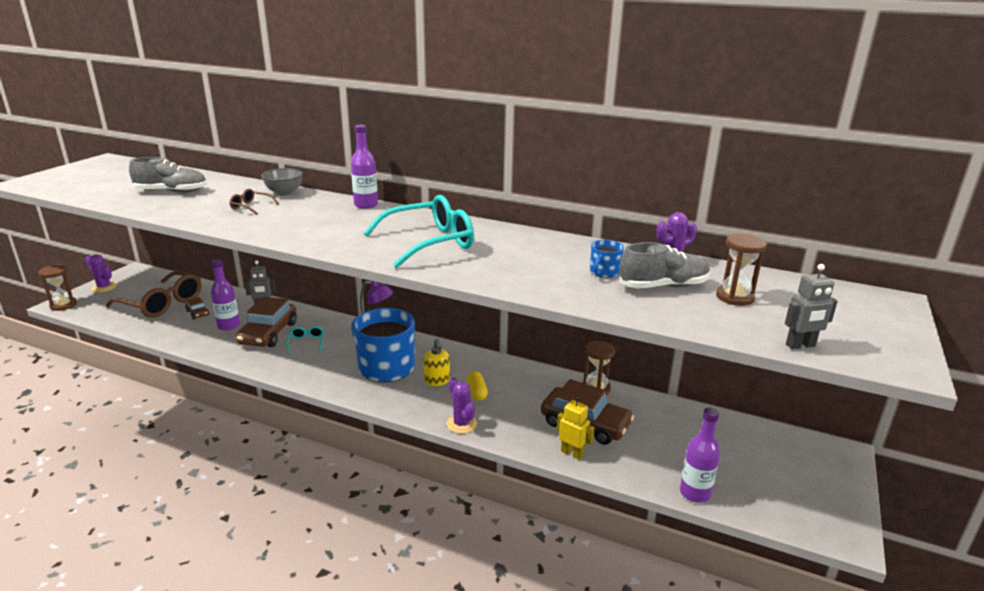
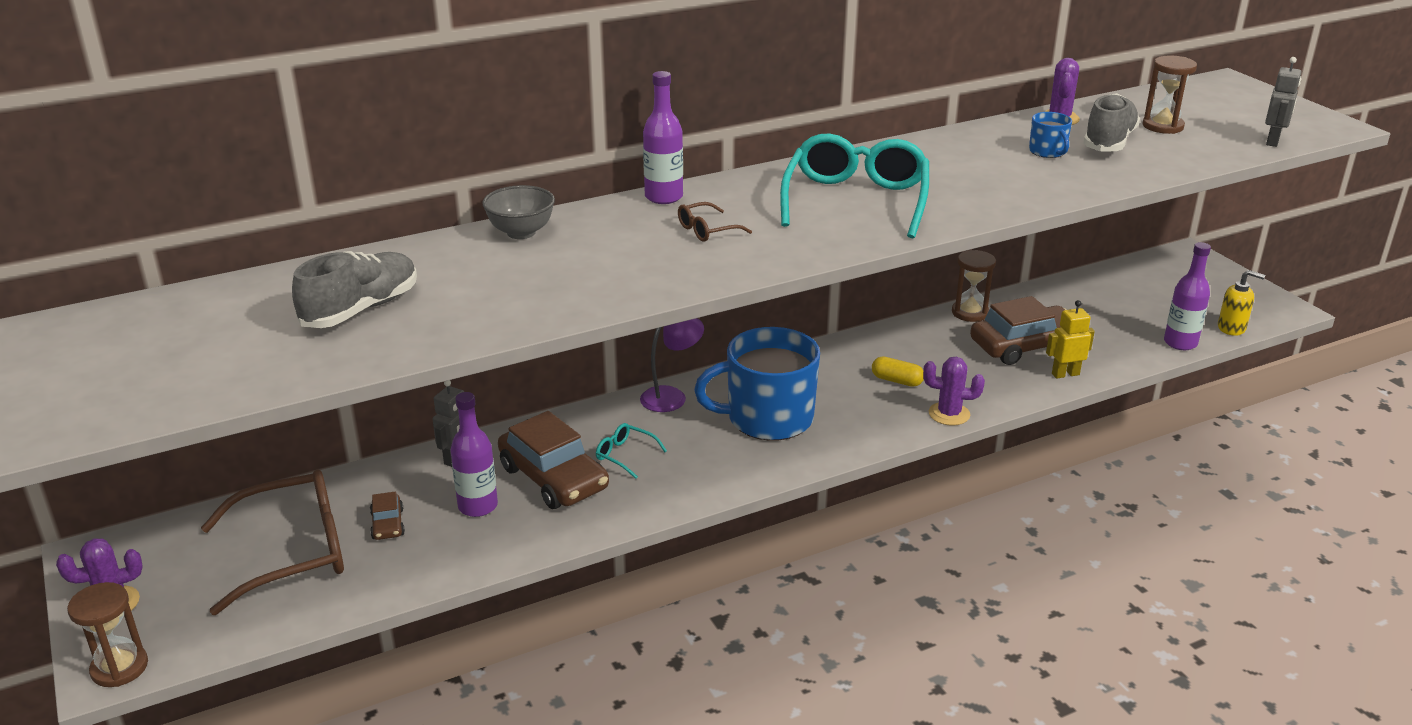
camera: 50 degrees left, 5 degrees up
(198, 313) = (388, 524): brown car -> brown car turned 75 degrees clockwise
(251, 207) = (547, 268): brown glasses -> brown glasses (707, 230)
(437, 381) = (843, 396): yellow soap dispenser -> yellow soap dispenser (1231, 328)

